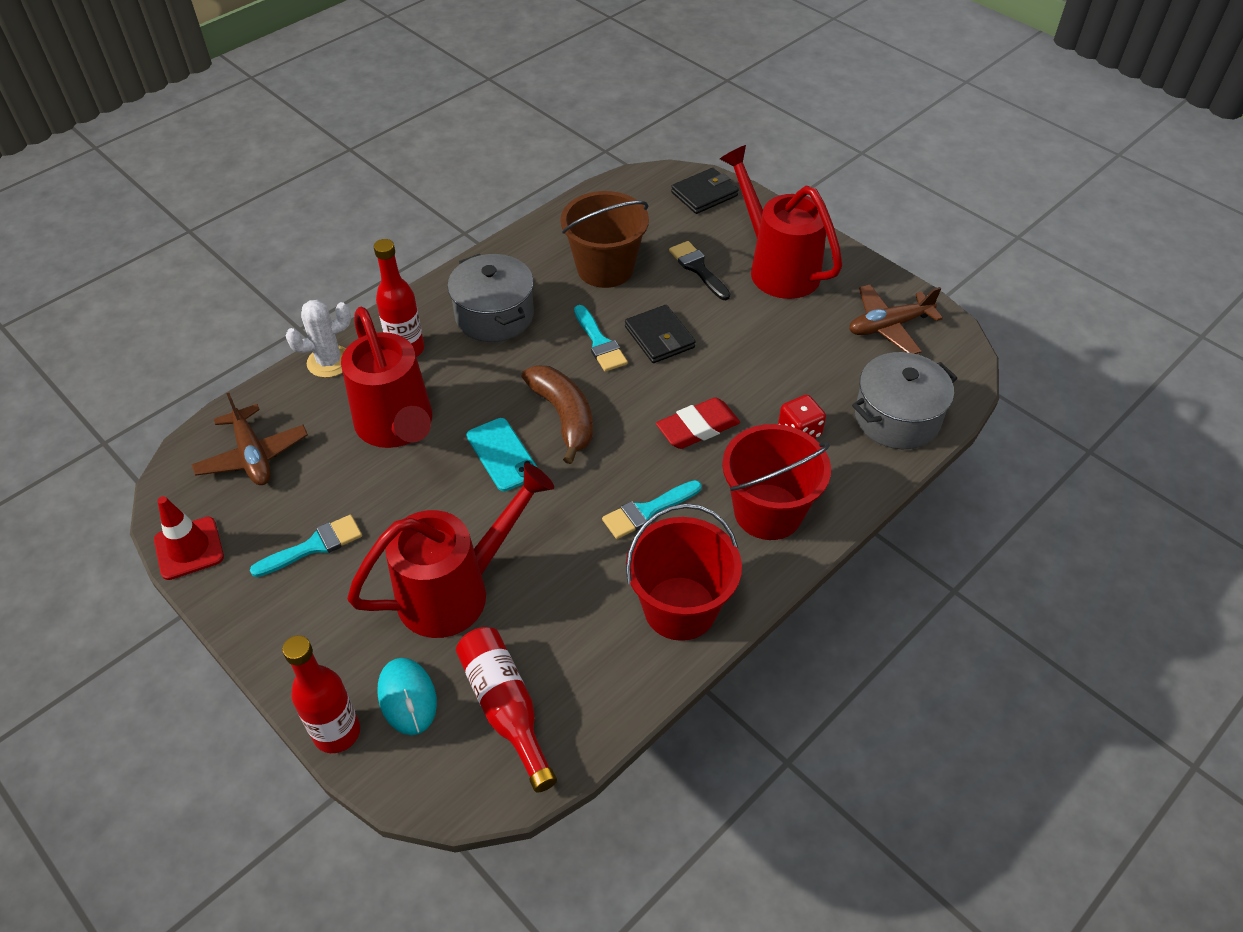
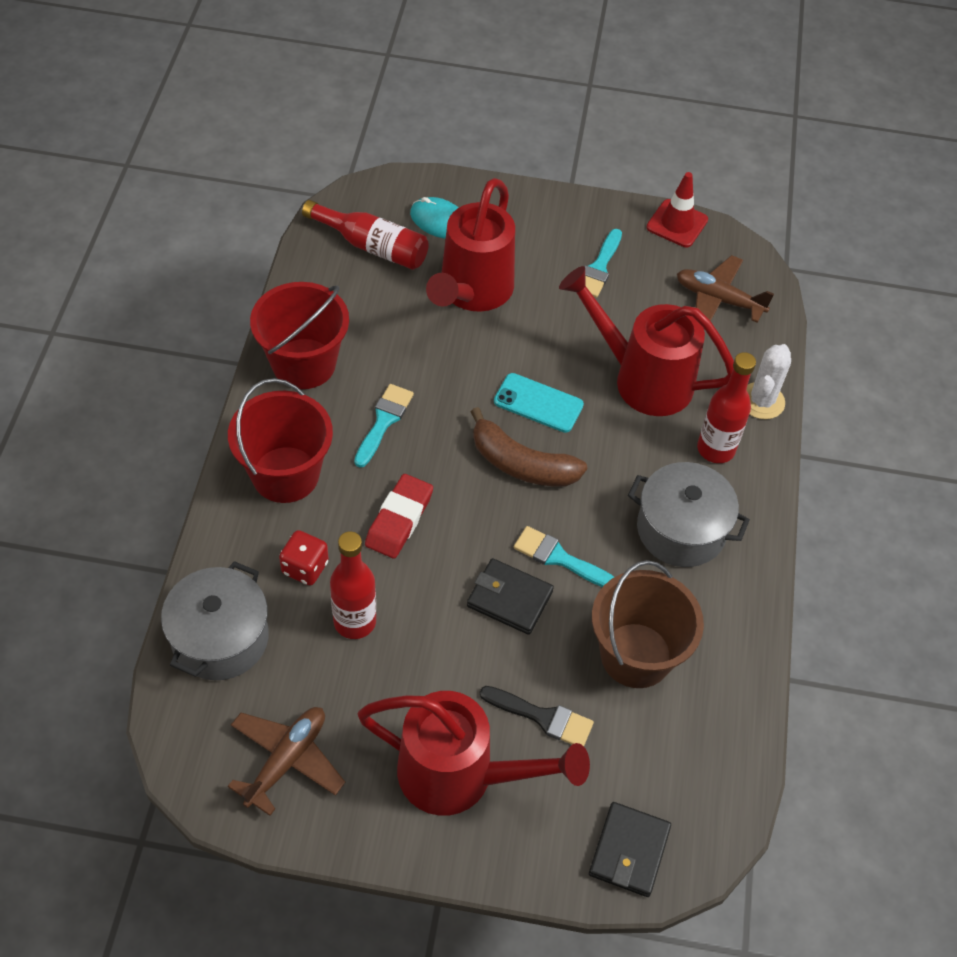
camera: 140 degrees right, 5 degrees up
(337, 732) = (462, 185): red bottle -> red bottle (355, 621)

